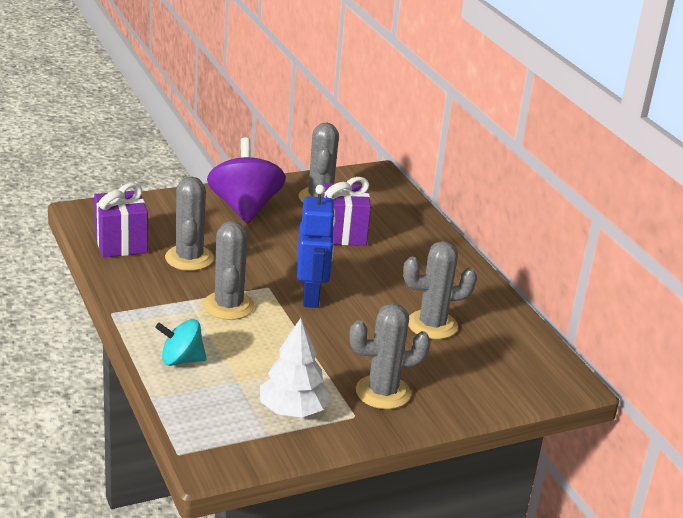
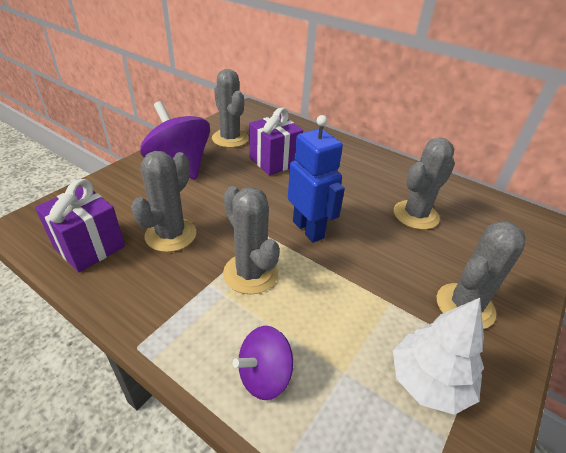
camera: 30 degrees left, 10 degrees up
(181, 360) = (264, 376): turquoise spinning top -> purple spinning top
(189, 258) = (171, 235): grey cactus -> grey cactus turned 60 degrees clockwise

